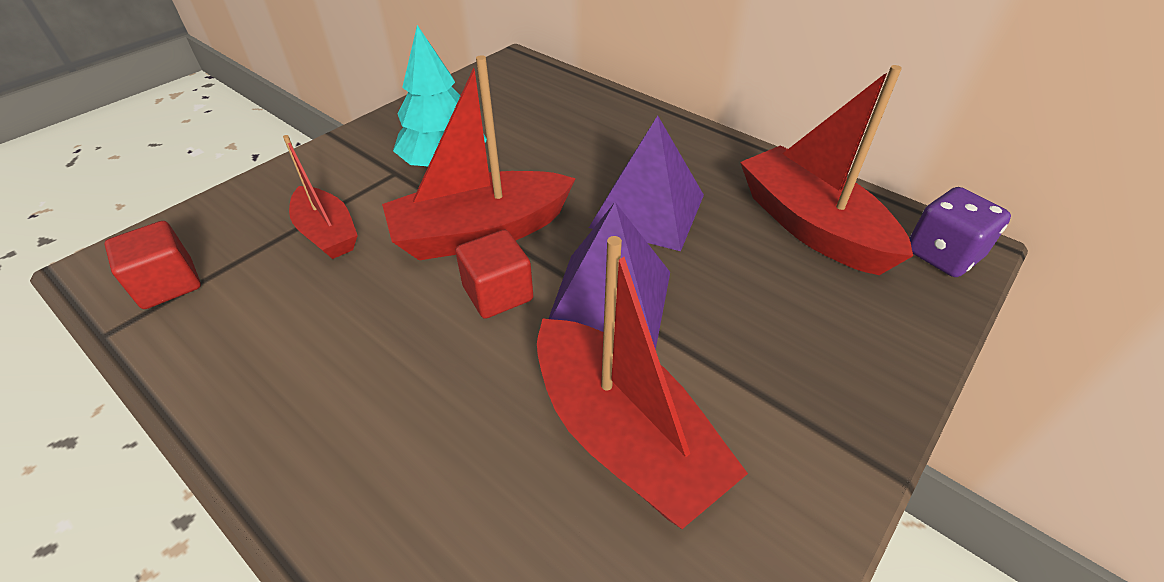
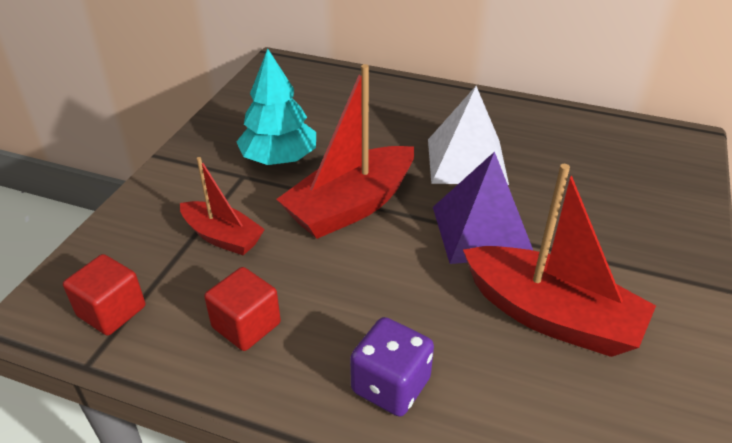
camera: 20 degrees left, 5 degrees down
(498, 293) = (397, 247): red cube -> red cube (246, 325)
(648, 210) = (466, 161): purple pyramid -> white pyramid
(811, 226) = (586, 146): red boat -> none
(942, 255) = (678, 146): purple dice -> purple dice (390, 385)

